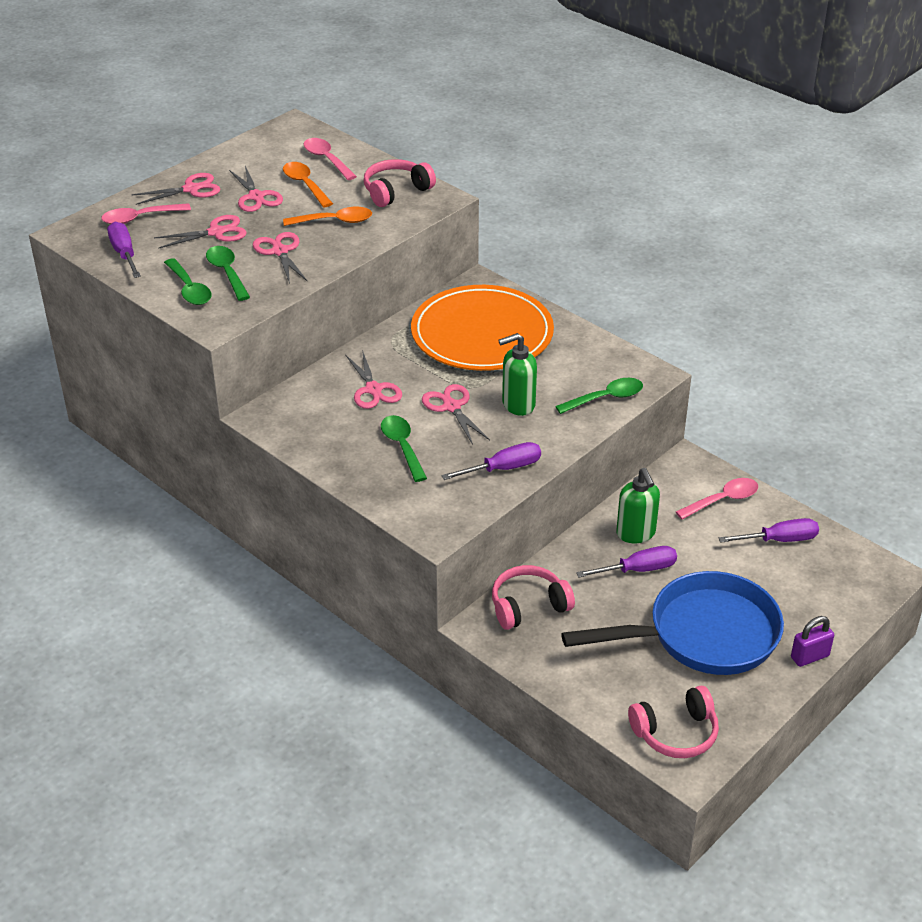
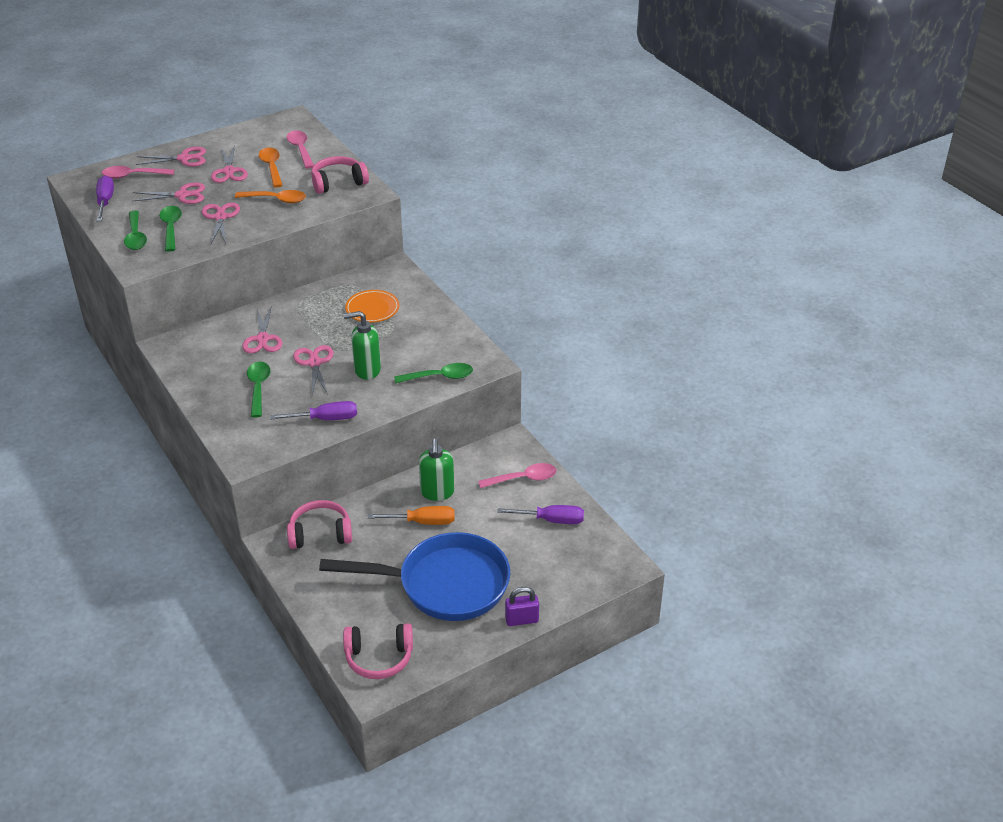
camera: 15 degrees right, 0 degrees up
(482, 334) = (372, 308): orange plate -> orange plate, size x0.46
(638, 570) = (422, 522): purple screwdriver -> orange screwdriver

